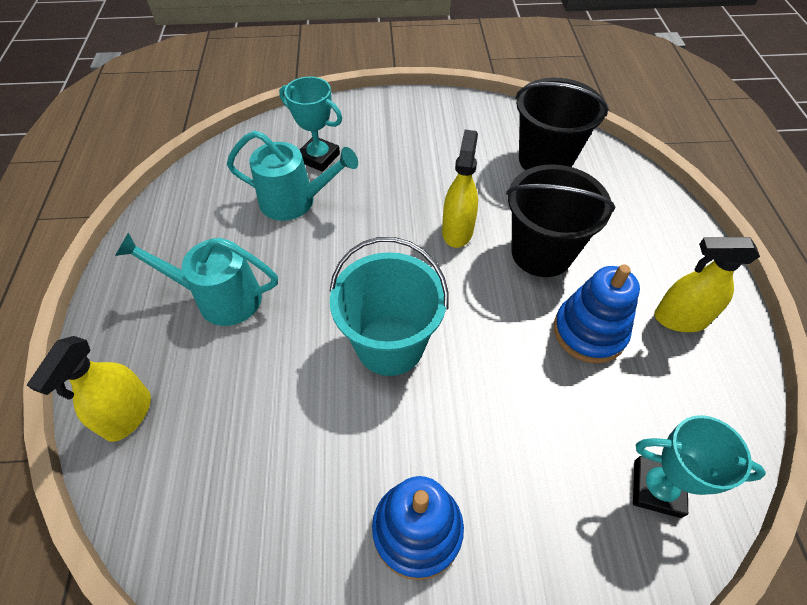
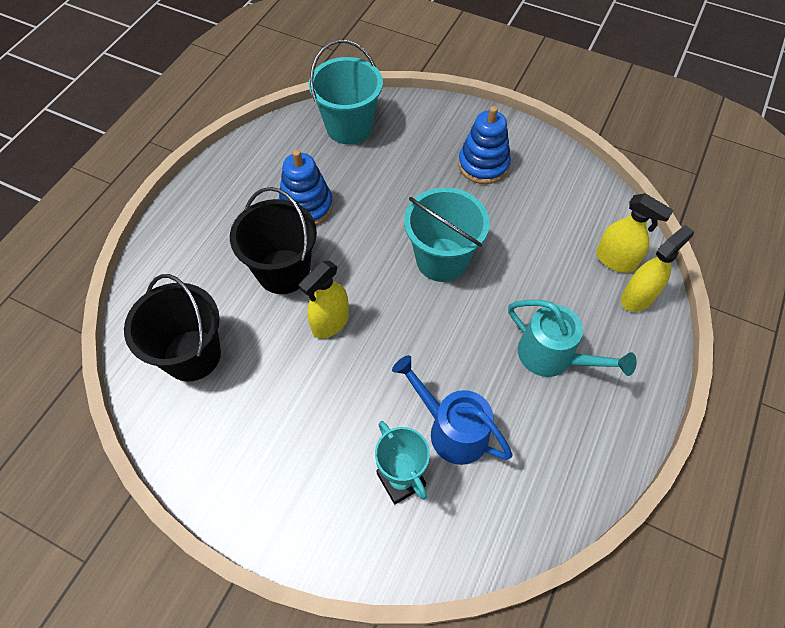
camera: 150 degrees left, 5 degrees up
(295, 201) = (451, 429): turquoise watering can -> blue watering can
(656, 488) = (349, 127): turquoise trophy -> turquoise bucket
(680, 319) = (242, 186): yellow spray bottle -> yellow spray bottle (615, 260)

